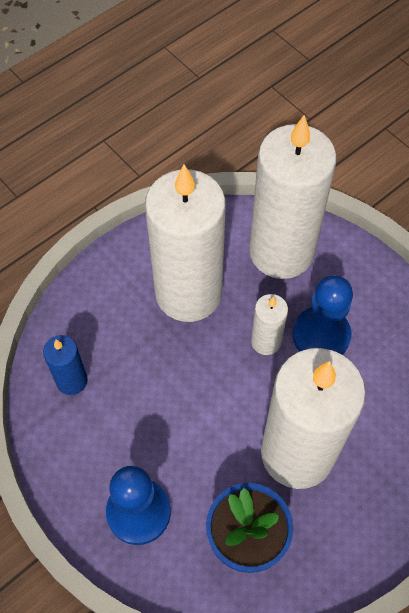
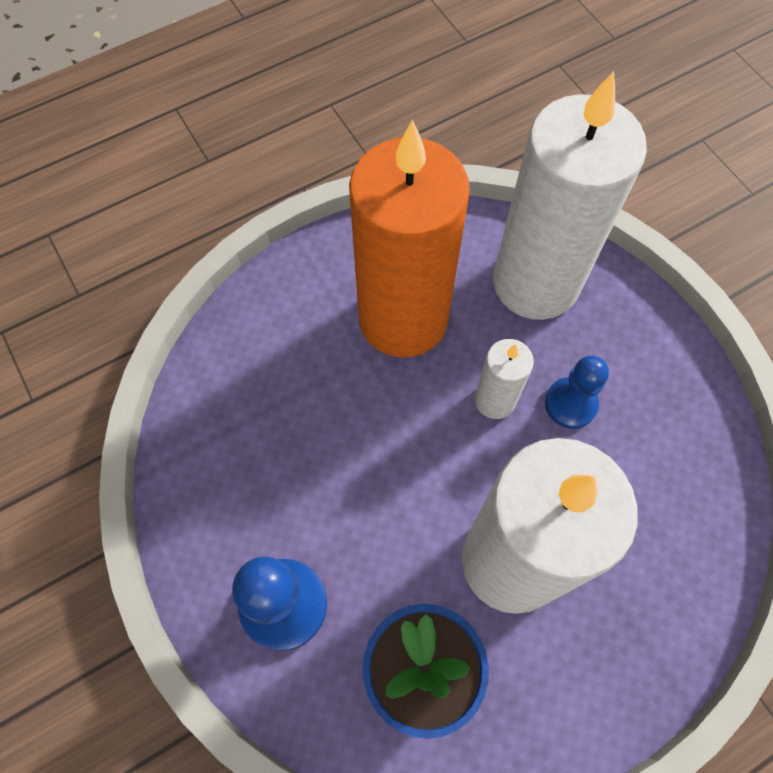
camera: 10 degrees right, 5 degrees up
(72, 381) = (230, 410): blue candle -> none
(188, 293) = (403, 319): white candle -> orange candle
(321, 335) = (570, 404): blue pawn -> blue pawn, size x0.67

